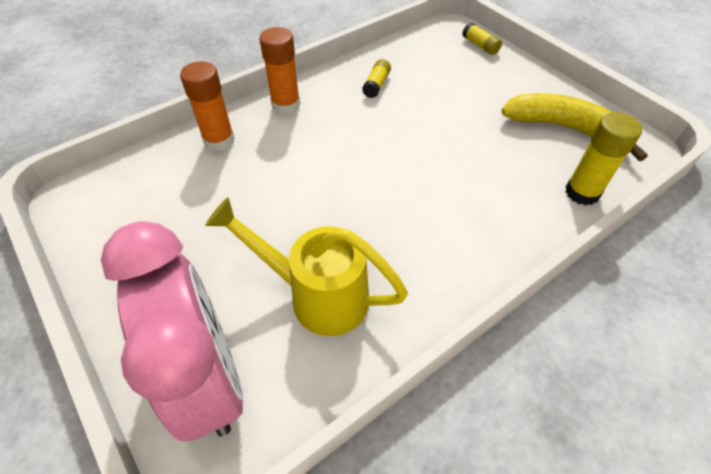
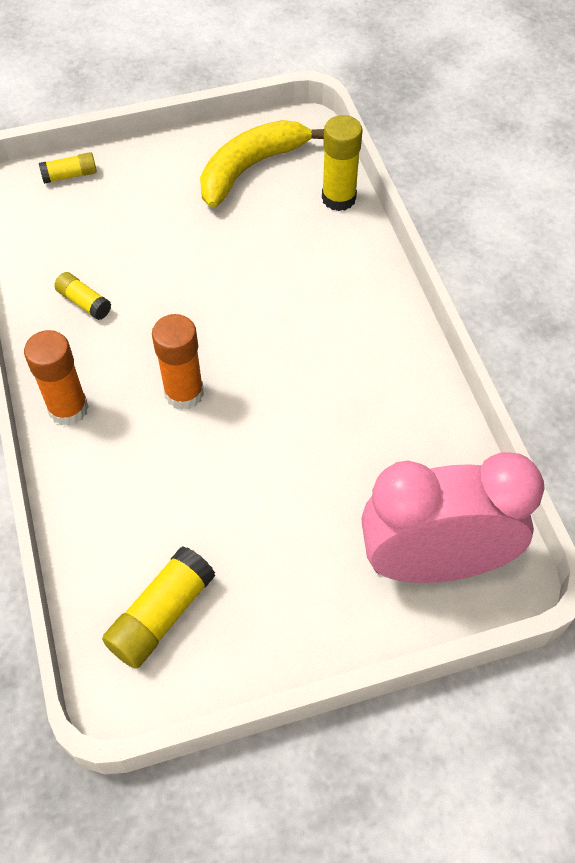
camera: 70 degrees left, 5 degrees up
(132, 200) = (161, 615): none -> yellow glue stick
(219, 141) = (98, 498): orange glue stick -> orange glue stick (184, 393)
(316, 295) = (374, 451): yellow watering can -> none

